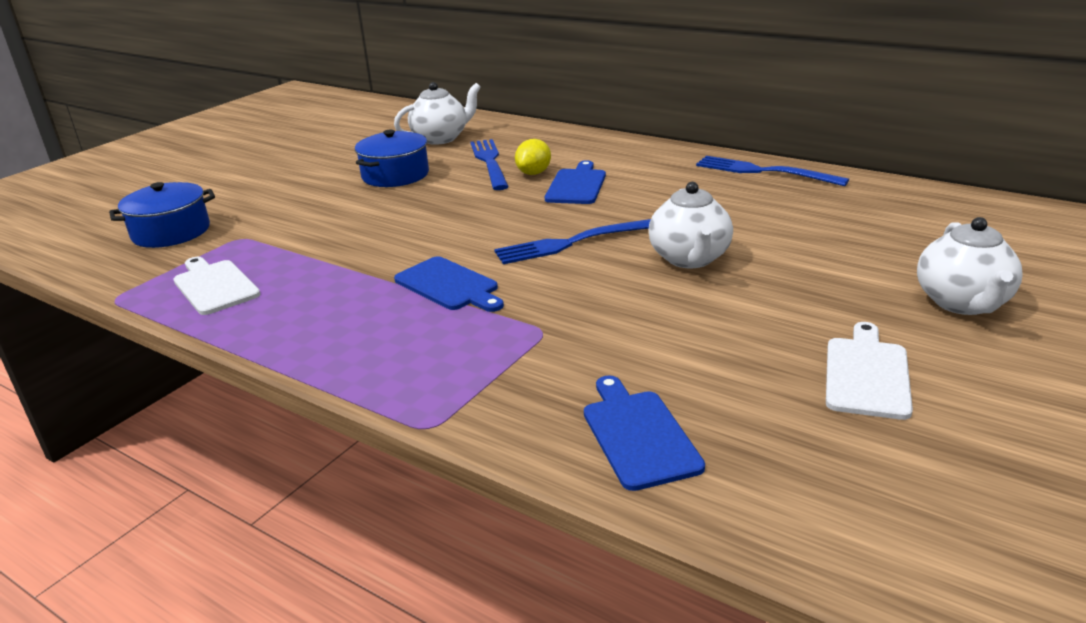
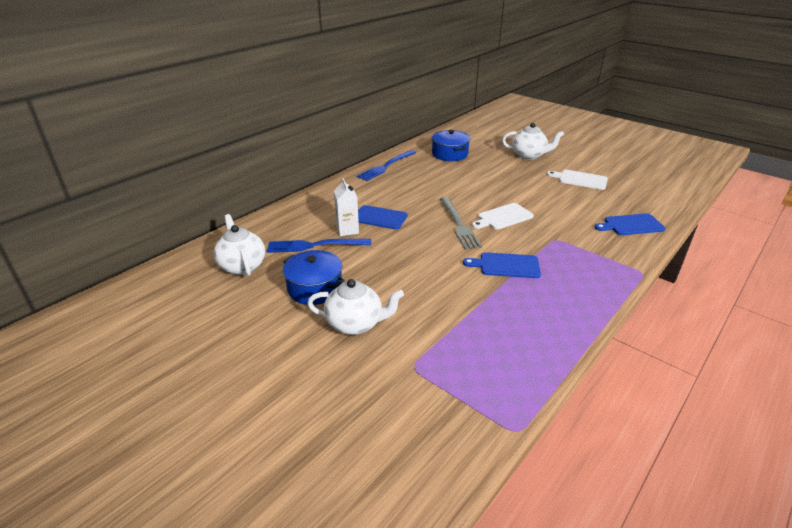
camera: 85 degrees left, 5 degrees up
(171, 232) = (384, 419): blue pot -> blue pot (449, 154)
(214, 286) = (498, 369): white cutting board -> white cutting board (503, 217)
(449, 285) = (506, 265): blue cutting board -> blue cutting board turned 135 degrees counterclockwise
(534, 173) = (347, 230): yellow lemon -> white carton
(573, 242) = (459, 225): blue fork -> grey fork
(690, 259) = (484, 197): white teapot -> white teapot (355, 324)

